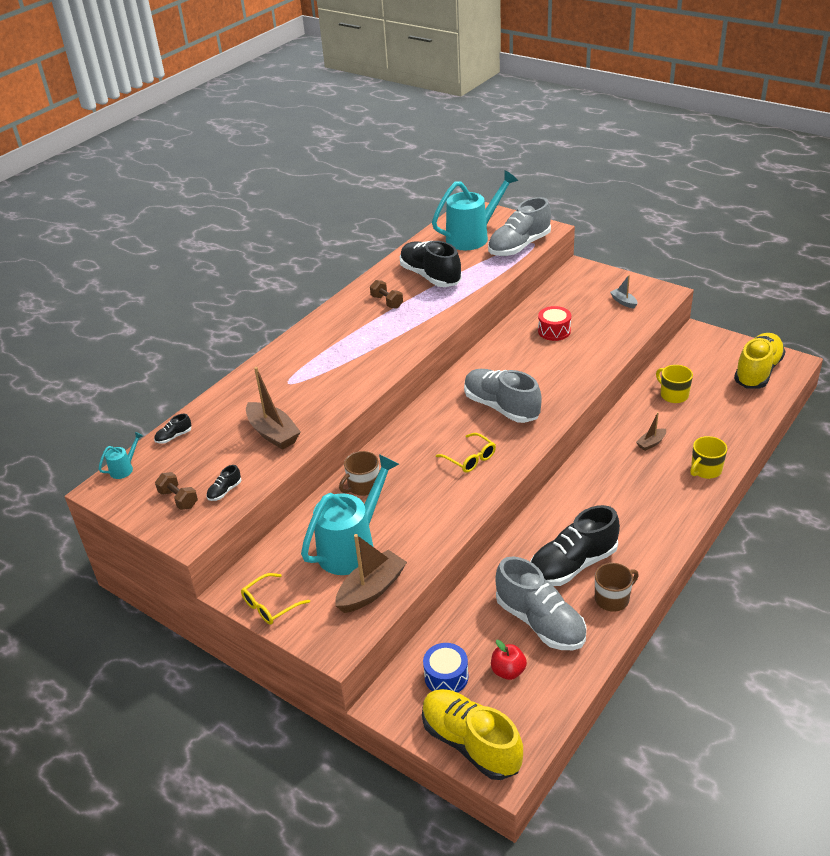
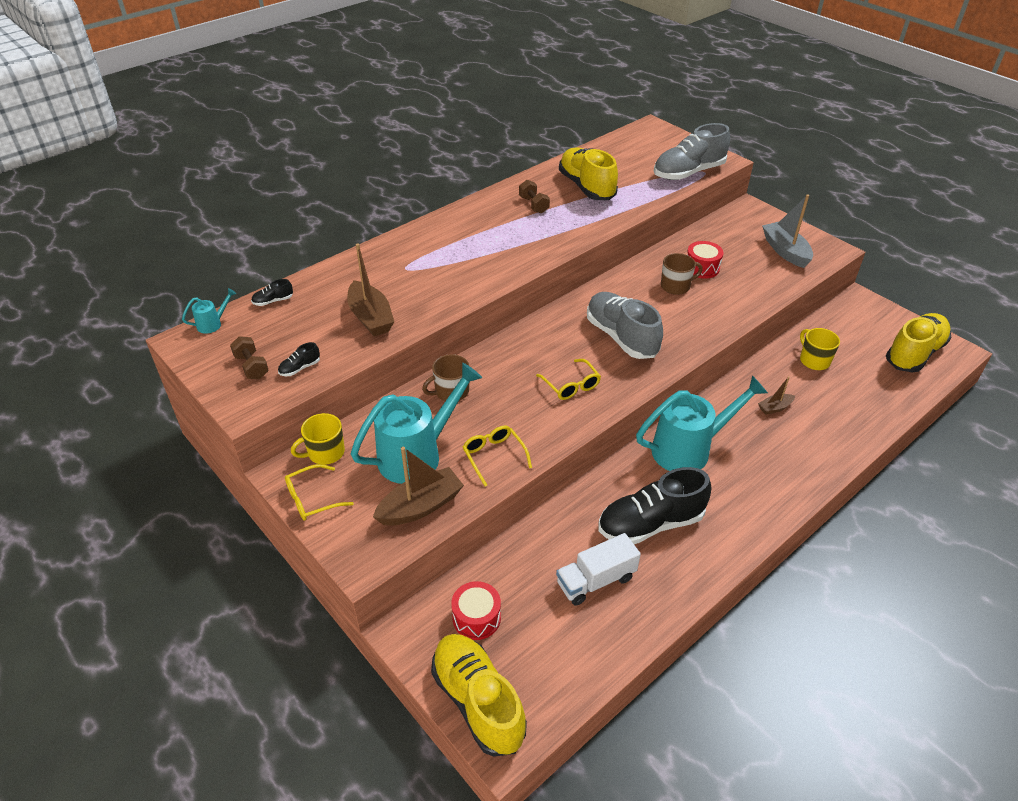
camera: 10 degrees right, 5 degrees up
(422, 534) = (494, 456): none -> yellow glasses
(430, 276) = (586, 187): black shoe -> yellow shoe
(446, 676) = (476, 618): blue drum -> red drum
(473, 237) = (643, 155): turquoise watering can -> turquoise watering can (689, 449)
(508, 671) = (544, 628): red apple -> none
(540, 622) = (596, 580): grey shoe -> white truck
(612, 599) = (682, 572): brown mug -> brown mug (676, 286)
(623, 302) = (785, 251): grey boat -> grey boat, size x1.90
(705, 470) = (827, 450): yellow mug -> yellow mug (325, 453)

